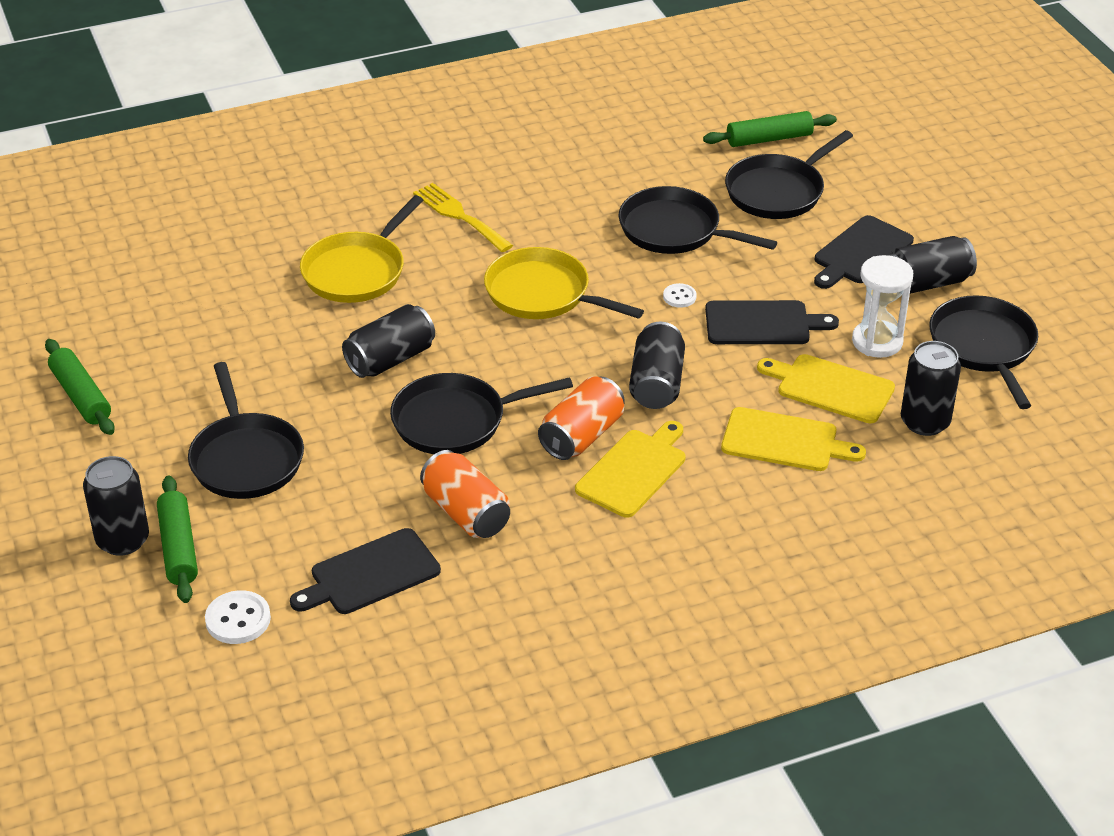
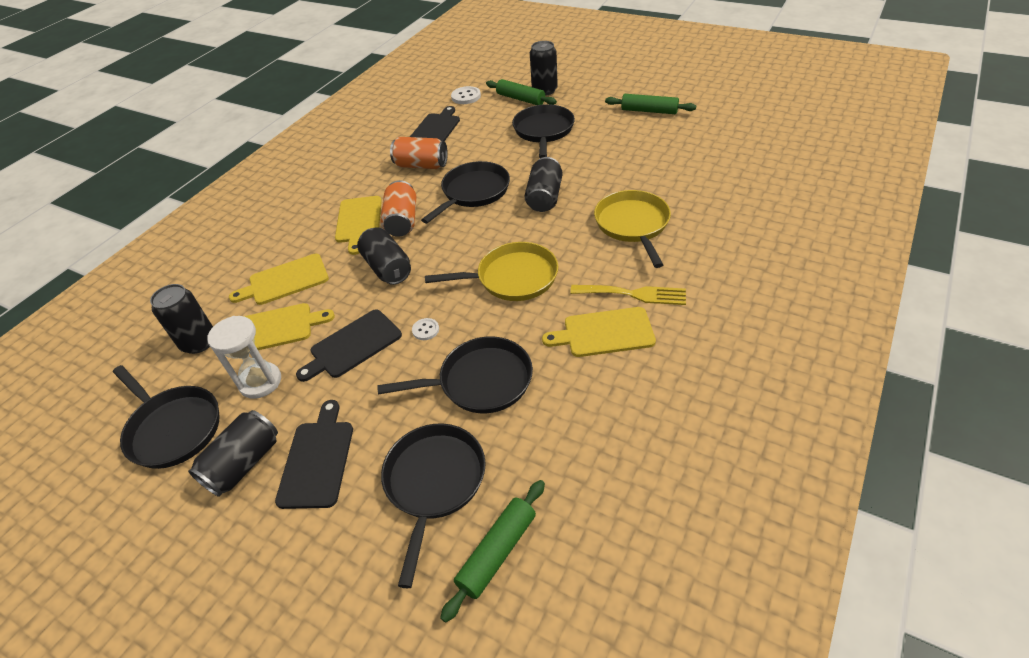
camera: 145 degrees right, 5 degrees up
(246, 458) = (543, 131): black pan -> black pan turned 60 degrees clockwise
(528, 204) = (604, 333): none -> yellow cutting board

